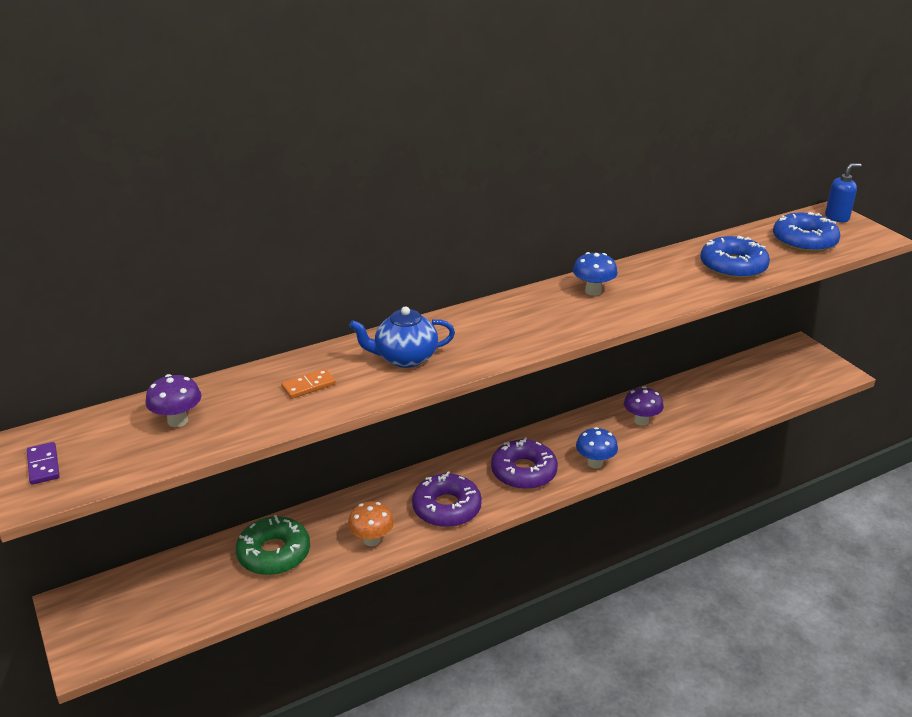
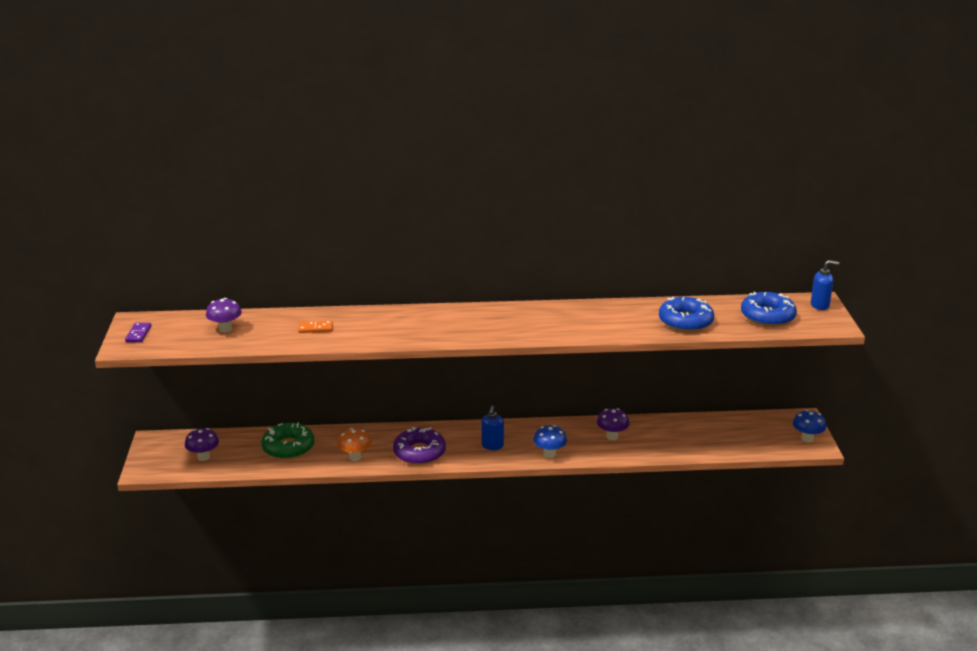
camera: 25 degrees right, 5 degrees down
(163, 606) = (203, 457): none -> purple mushroom
(405, 358) = (389, 326): blue teapot -> none
(524, 472) = (492, 446): purple donut -> blue soap dispenser
(593, 291) = (559, 315): blue mushroom -> blue mushroom (807, 439)

